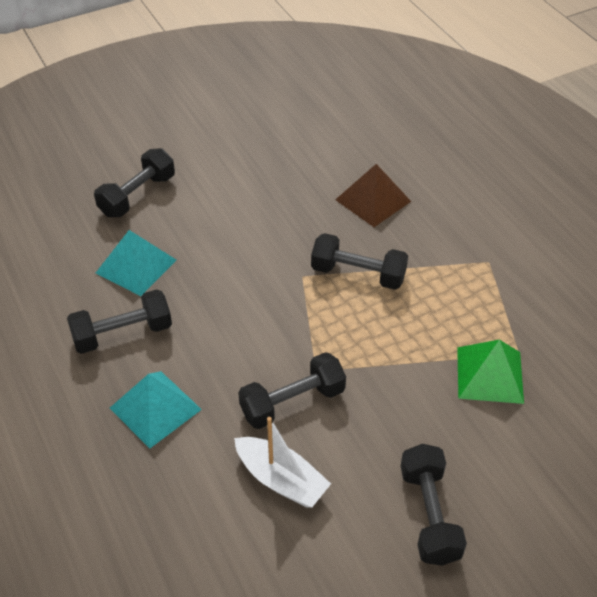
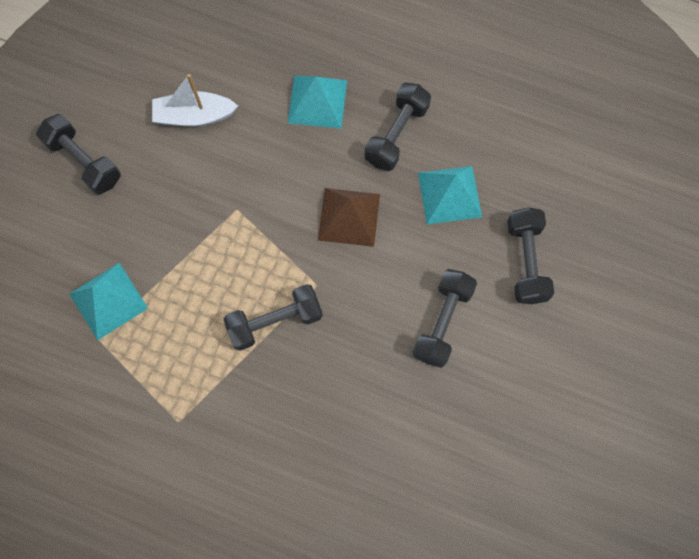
camera: 140 degrees right, 25 degrees up
(292, 402) = (232, 172): black dumbbell -> black dumbbell (442, 322)
(373, 200) = (328, 419): brown pyramid -> brown pyramid (349, 217)
(490, 374) = (108, 301): green pyramid -> turquoise pyramid

